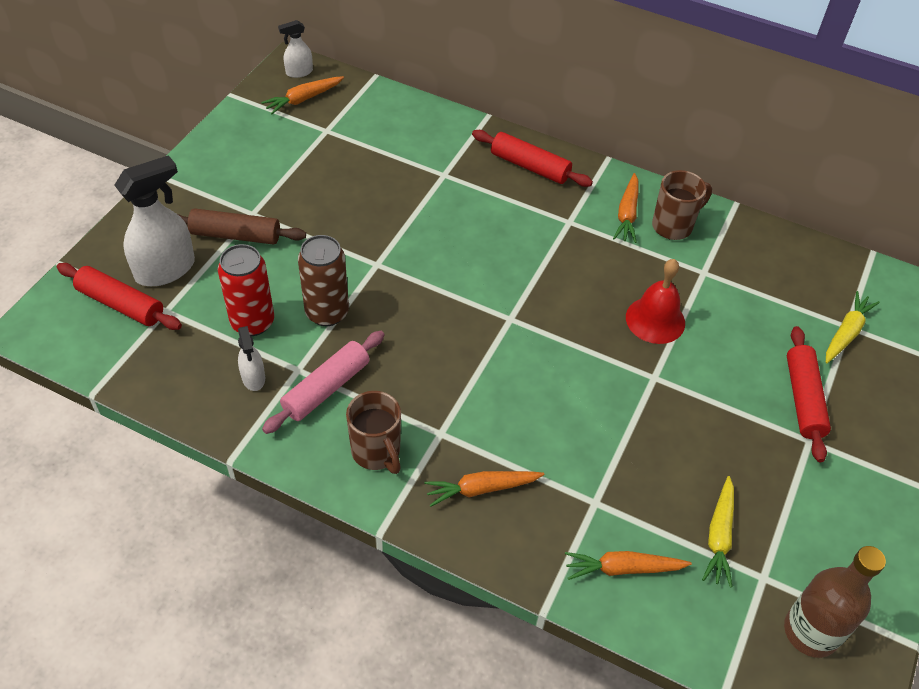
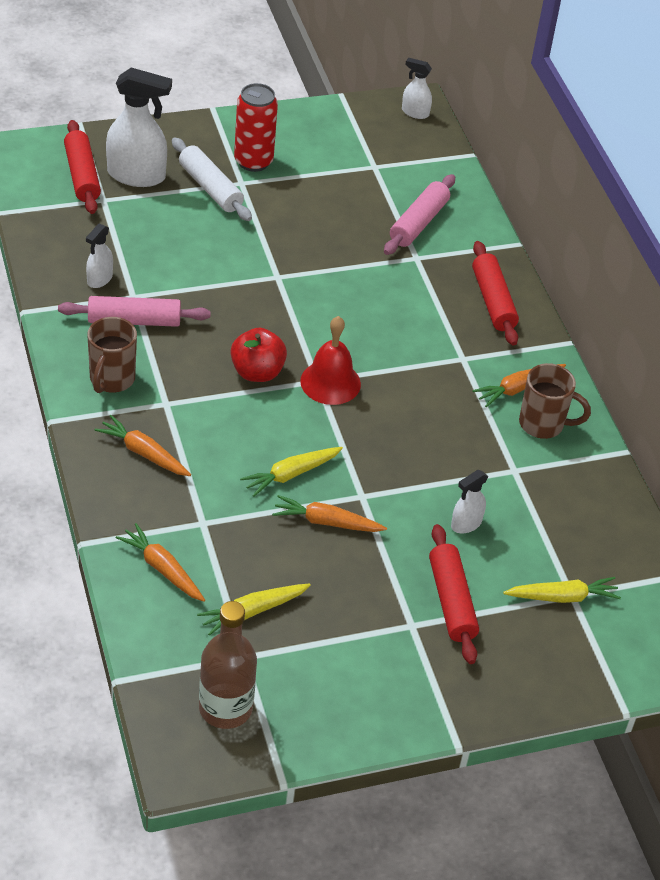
camera: 45 degrees right, 5 degrees down
(236, 235) = (210, 188): brown rolling pin -> white rolling pin
(252, 322) = (145, 247): red can -> red can (253, 161)
(303, 99) = (389, 134): orange carrot -> orange carrot (326, 522)
(327, 312) = (200, 279): brown can -> none
(411, 149) = (418, 223): none -> pink rolling pin
(465, 349) = (257, 372): none -> red apple
(594, 405) = (291, 474): none -> yellow carrot
(655, 320) = (422, 466): red bell -> red bell (330, 382)
(733, 336) = (466, 524): none -> white spray bottle
(803, 399) = (451, 601): red rolling pin -> red rolling pin turned 60 degrees counterclockwise

